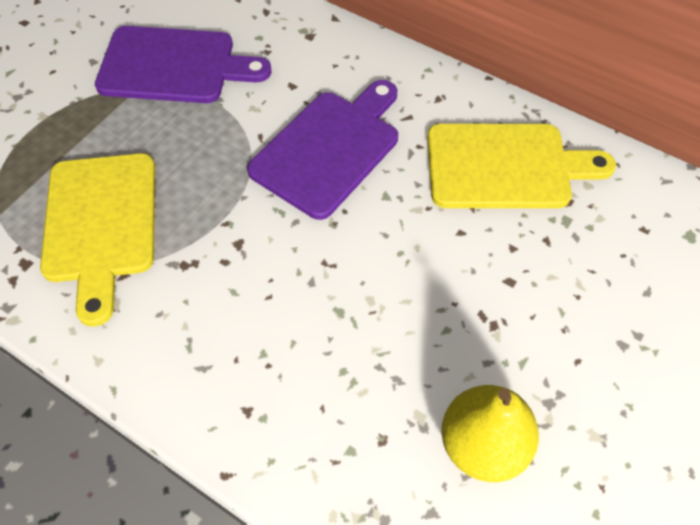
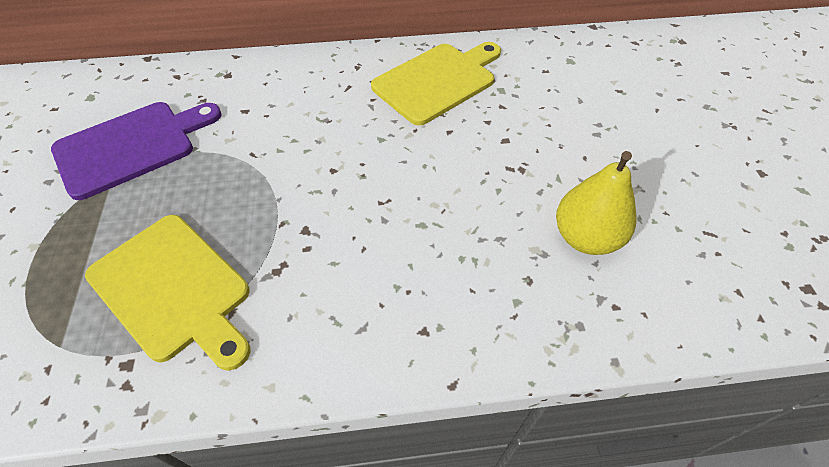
camera: 40 degrees left, 5 degrees down
(329, 149) = (313, 133): purple cutting board -> none

